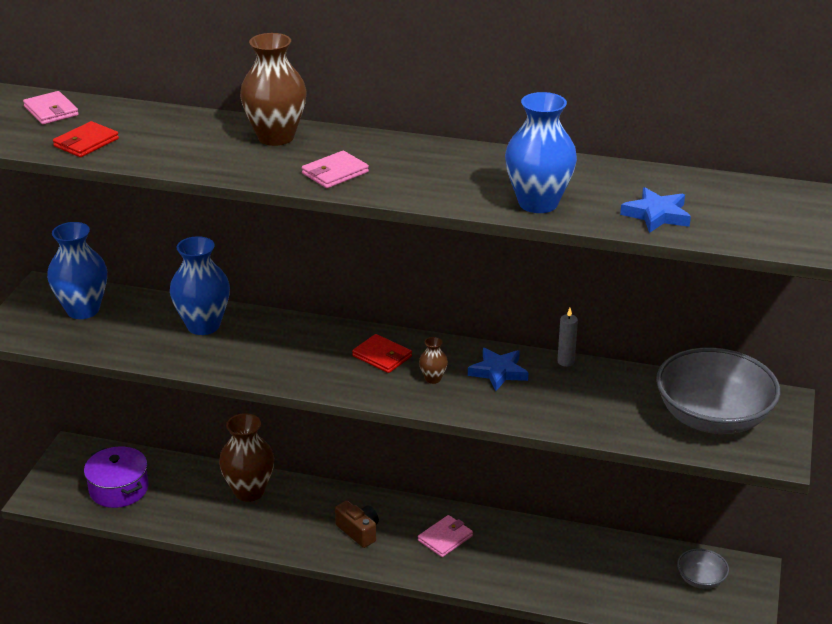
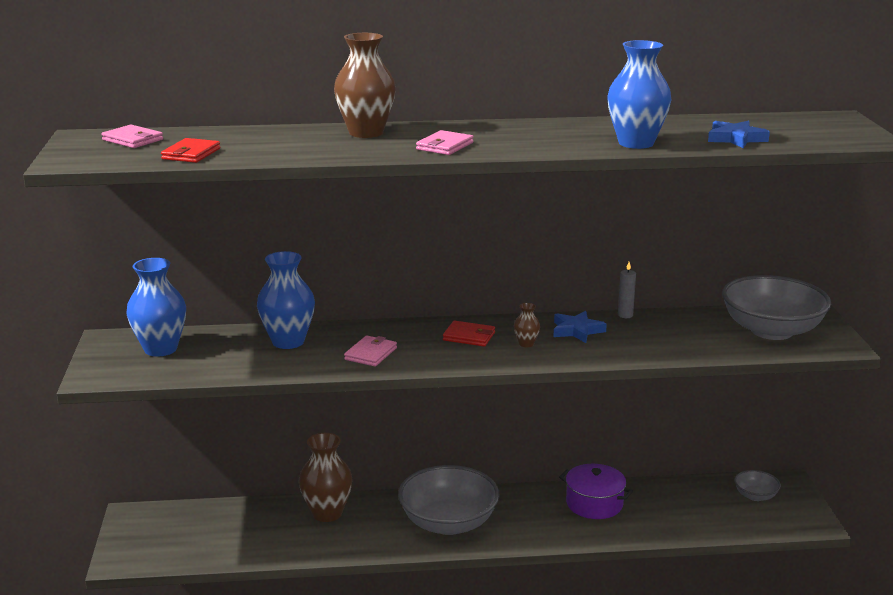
camera: 20 degrees left, 10 degrees down
(119, 489) = (198, 537): purple pot -> purple pot (594, 504)
(358, 531) = (448, 523): brown camera -> grey bowl
(445, 538) = (528, 511): pink wallet -> pink wallet (371, 354)

